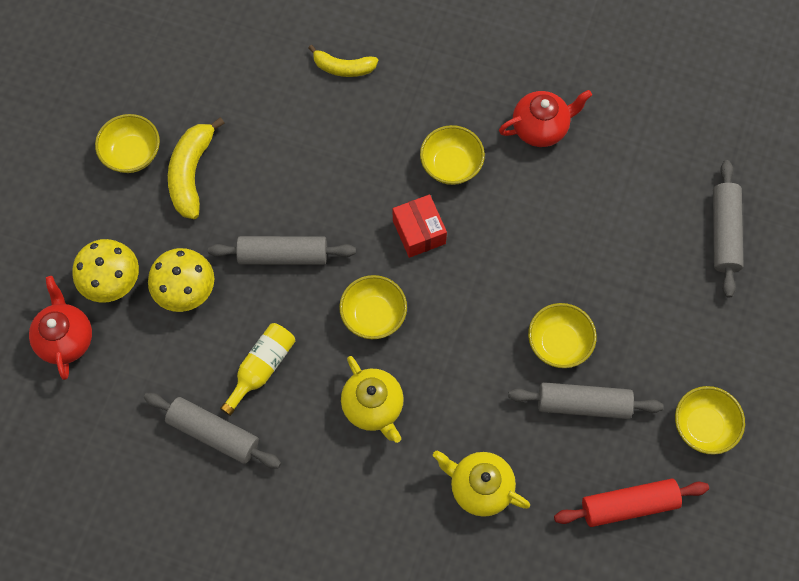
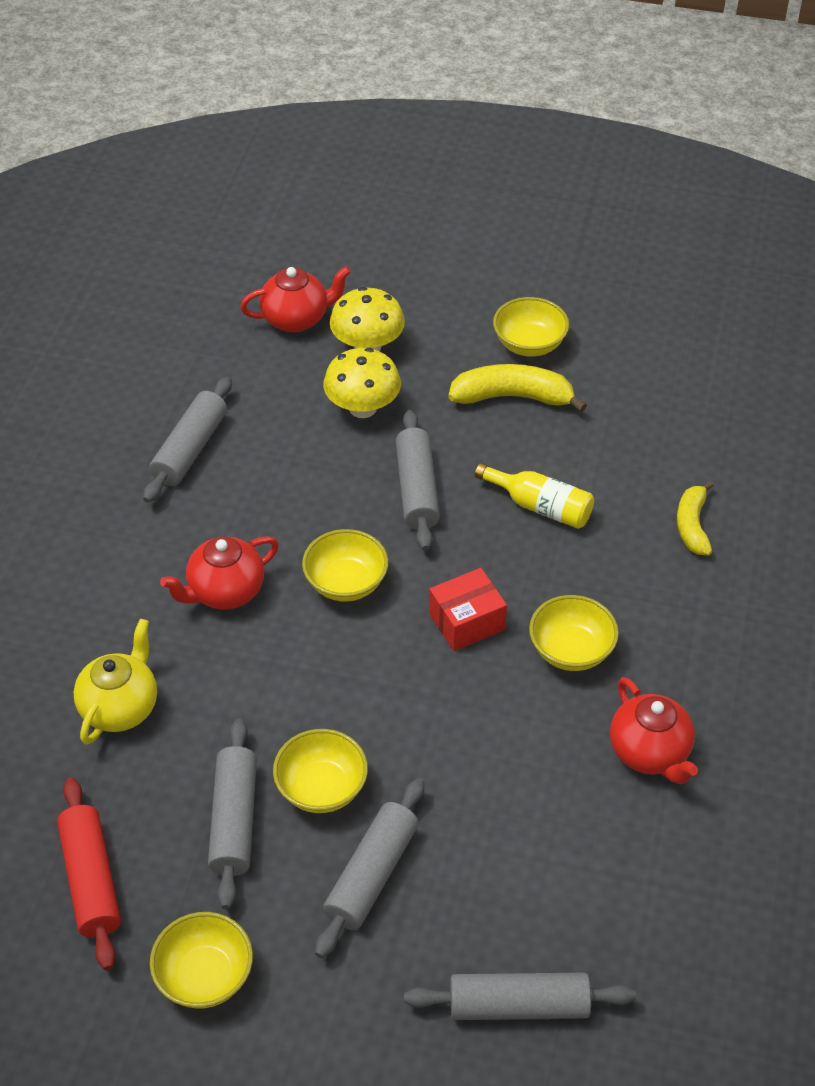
camera: 85 degrees right, 20 degrees down
(261, 368) = (270, 483): yellow bottle -> yellow bottle (540, 507)
(373, 407) = (225, 592): yellow teapot -> red teapot
(629, 314) = (371, 875): none -> grey rolling pin

